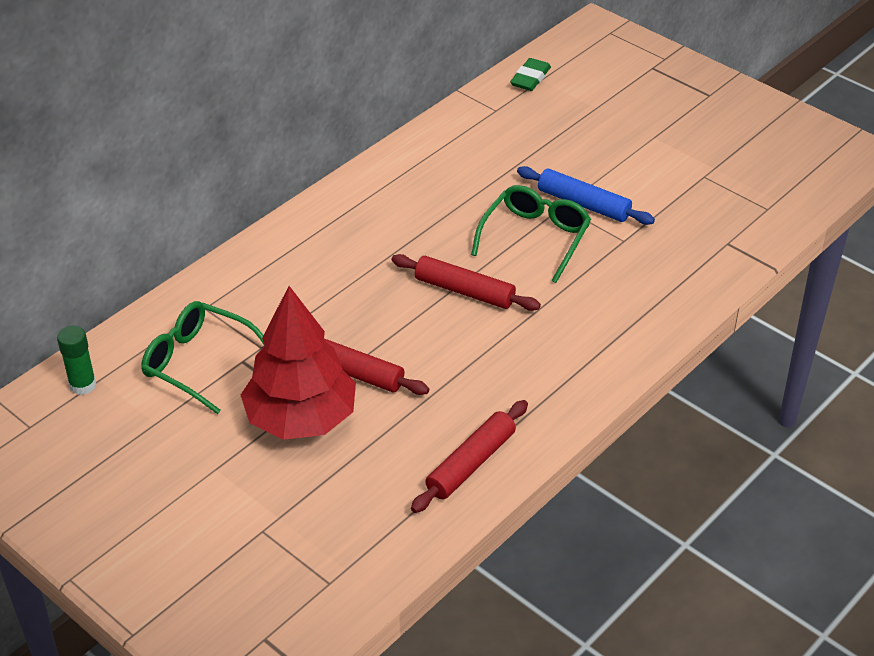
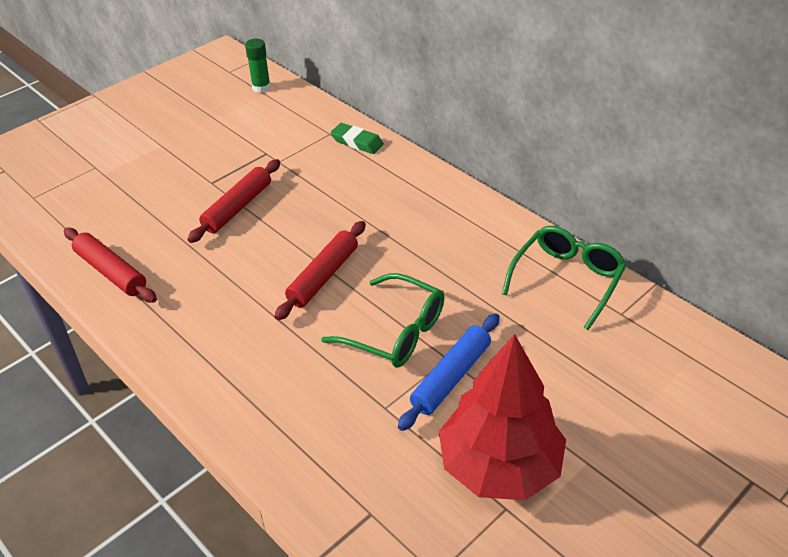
camera: 95 degrees right, 0 degrees up
(198, 362) = (270, 133): green glasses -> green glasses (567, 279)
(301, 418) = (195, 182): red tree -> red tree (499, 466)
(530, 78) = (693, 348): green eraser -> green eraser (357, 142)

